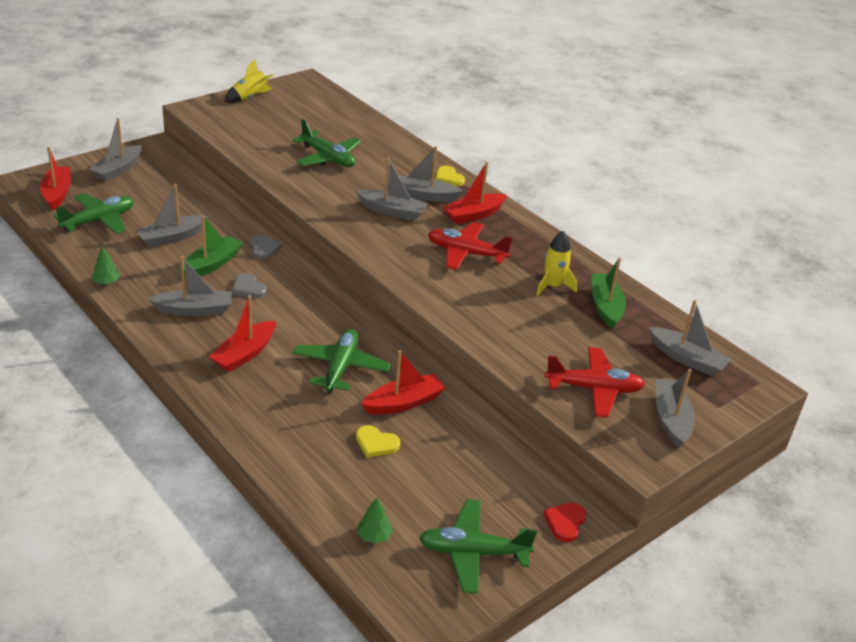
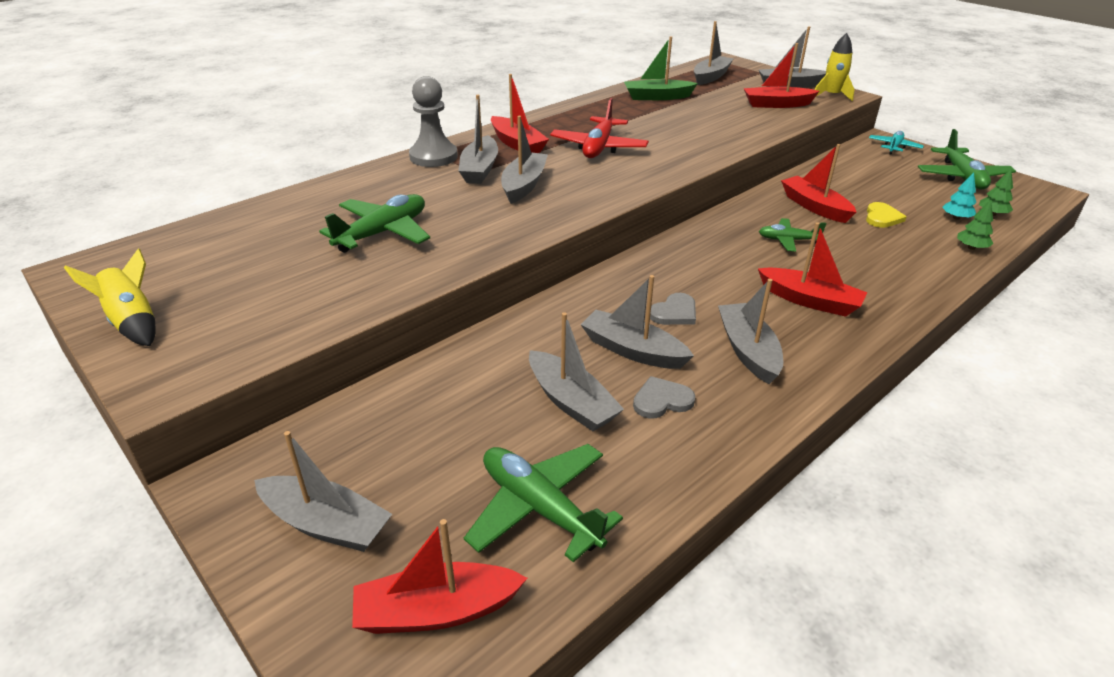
camera: 90 degrees left, 0 degrees up
(107, 282) = (729, 452): green tree -> green tree (971, 248)
(212, 264) = (632, 350): green boat -> grey boat
(263, 248) = (574, 310): grey heart -> grey heart (662, 400)
(340, 367) = (788, 240): green plane -> green plane, size x0.60
(368, 501) = (956, 218): none -> turquoise tree
(448, 178) = (433, 157): yellow heart -> grey pawn
(552, 286) = (637, 114): yellow rocket -> yellow rocket (831, 95)
(565, 522) = (894, 147): red heart -> turquoise plane
(594, 389) = (776, 104): red plane -> red boat

